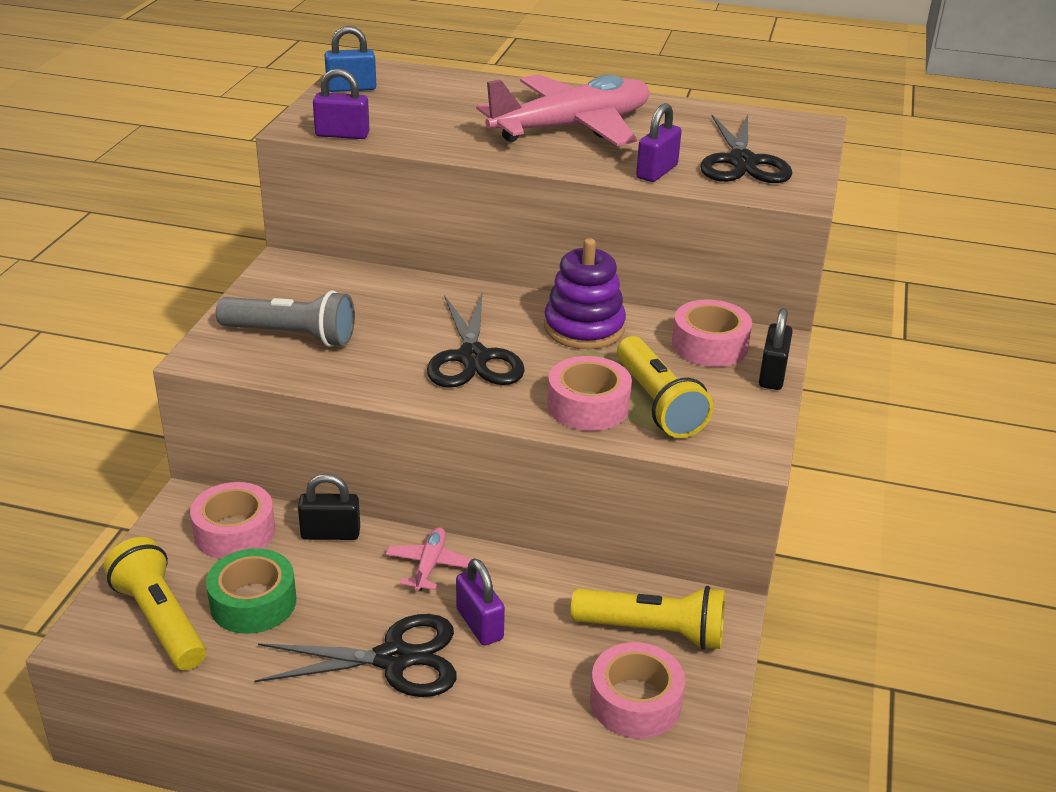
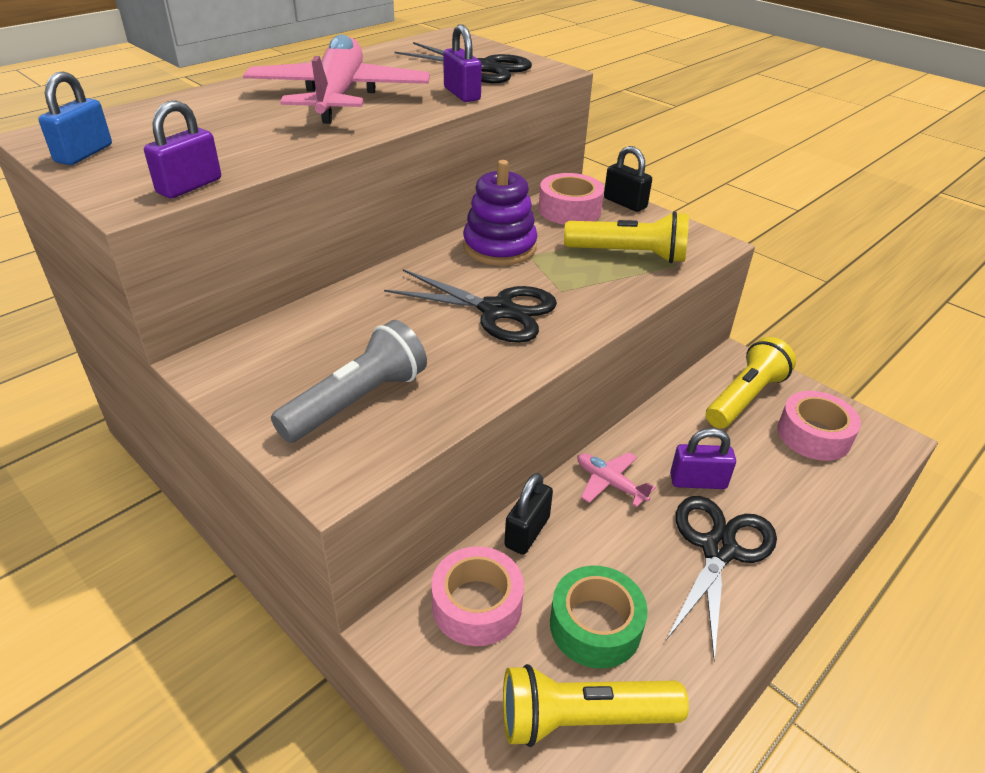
camera: 60 degrees left, 5 degrees up
(588, 406) = (611, 283): pink tape -> none

